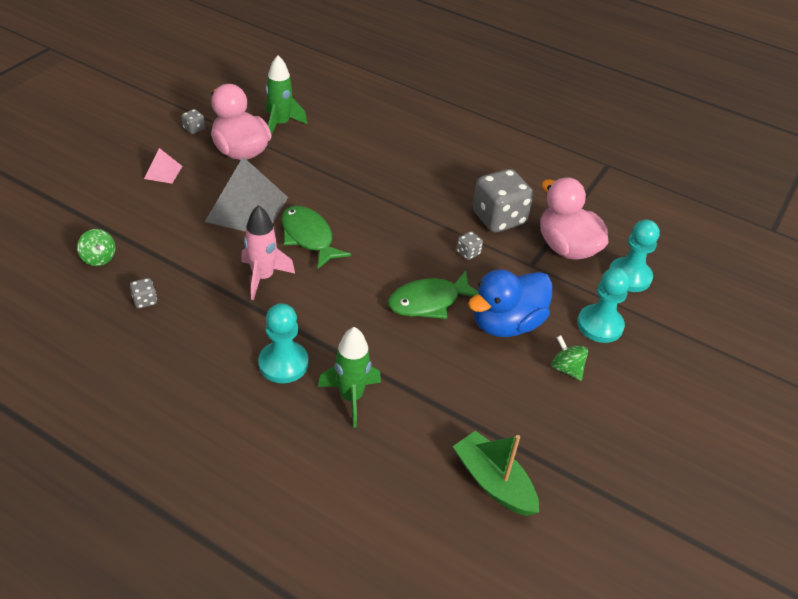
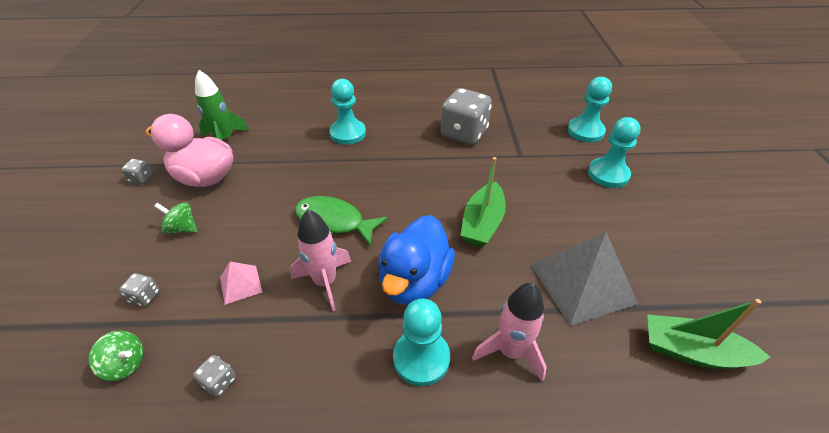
camera: 30 degrees left, 0 degrees up
(163, 172) = (138, 233): pink pyramid -> pink pyramid (241, 284)
(247, 209) = (254, 225): grey pyramid -> grey pyramid (582, 283)
(351, 397) = (510, 351): green rocket -> pink rocket
(389, 167) = (348, 133): none -> turquoise pawn
(429, 302) = (482, 223): green fish -> green boat
(468, 253) = (470, 169): grey dice -> grey dice (145, 296)
(506, 323) = (552, 208): blue duck -> blue duck (414, 281)
(566, 247) = (528, 132): pink duck -> none
(566, 368) = (626, 219): green spinning top -> green spinning top (182, 228)

